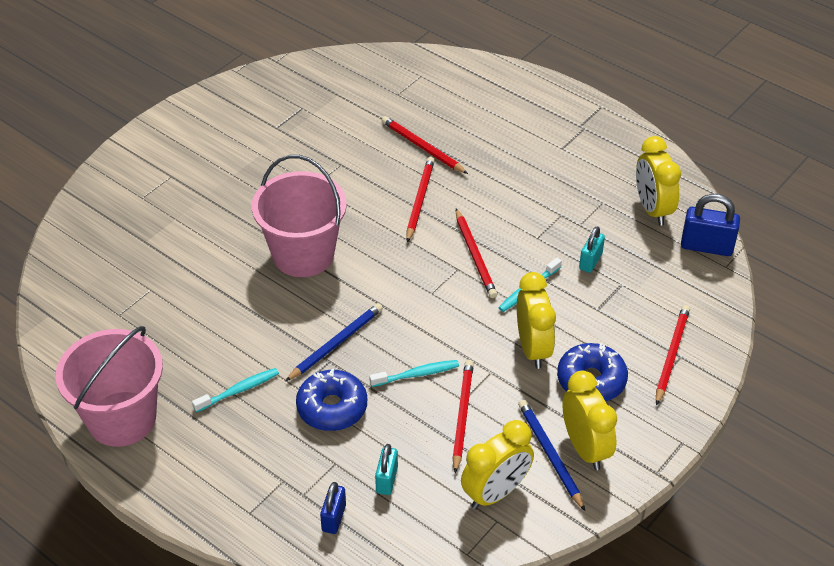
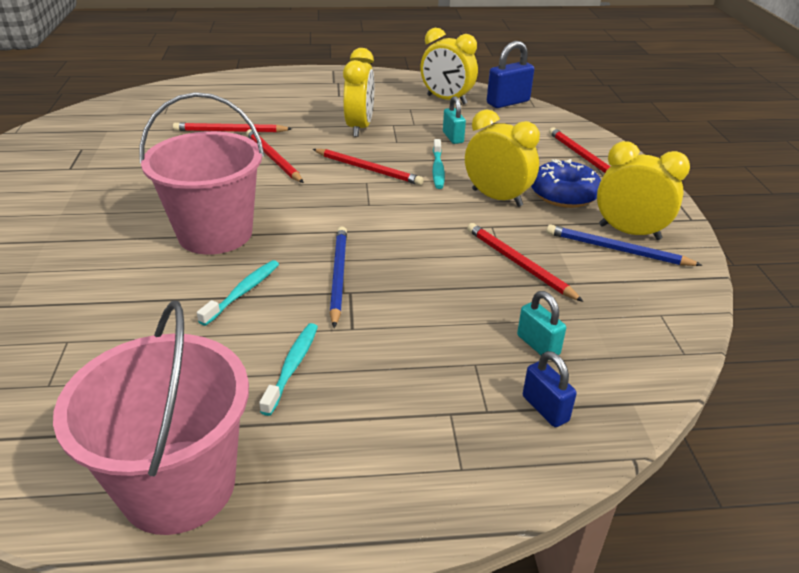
camera: 45 degrees left, 10 degrees down
(332, 408) = (406, 323): blue donut -> none
(417, 374) = (440, 258): turquoise toothbrush -> turquoise toothbrush (243, 292)
(496, 493) = (627, 297): yellow clock -> yellow clock (359, 127)

